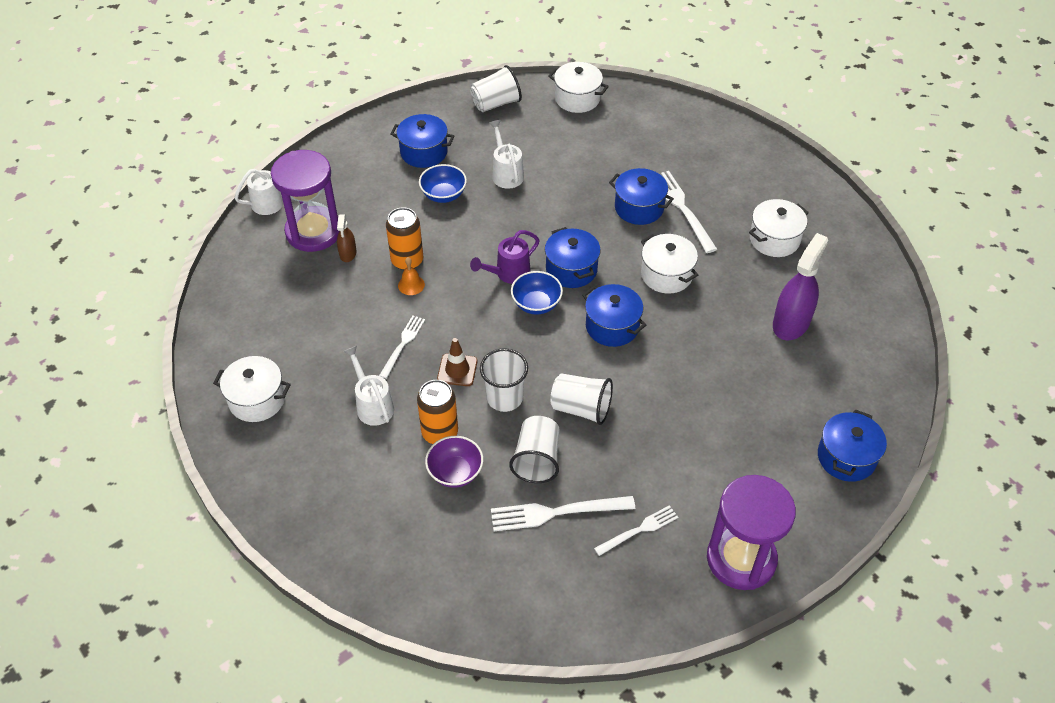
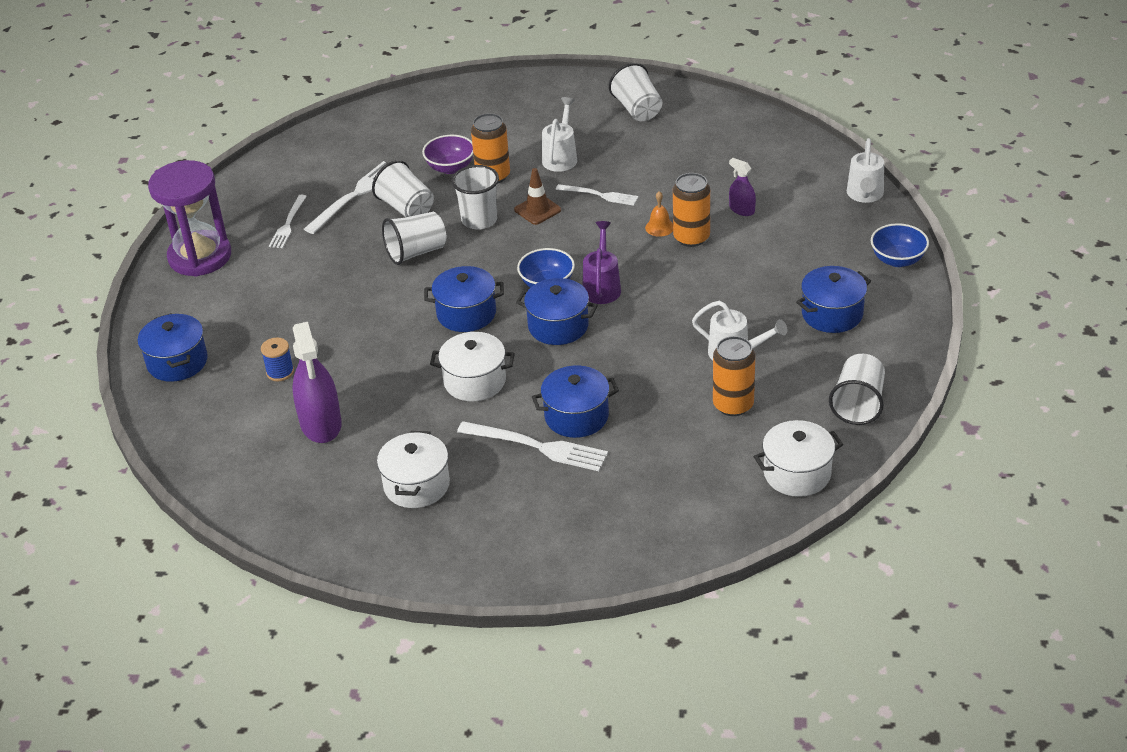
camera: 135 degrees right, 10 degrees down
(257, 400) = (637, 110): white pot -> white cup
(313, 232) = (793, 202): purple hourglass -> none
(348, 253) = (742, 209): brown spray bottle -> purple spray bottle
(372, 405) = (561, 157): white watering can -> white watering can turned 90 degrees counterclockwise
(403, 344) = (600, 195): white fork -> white fork turned 45 degrees counterclockwise
(443, 195) = (752, 297): blue bowl -> blue bowl (897, 260)
(552, 149) = (733, 405): none -> orange can
(780, 385) = (280, 372): none -> blue spool

